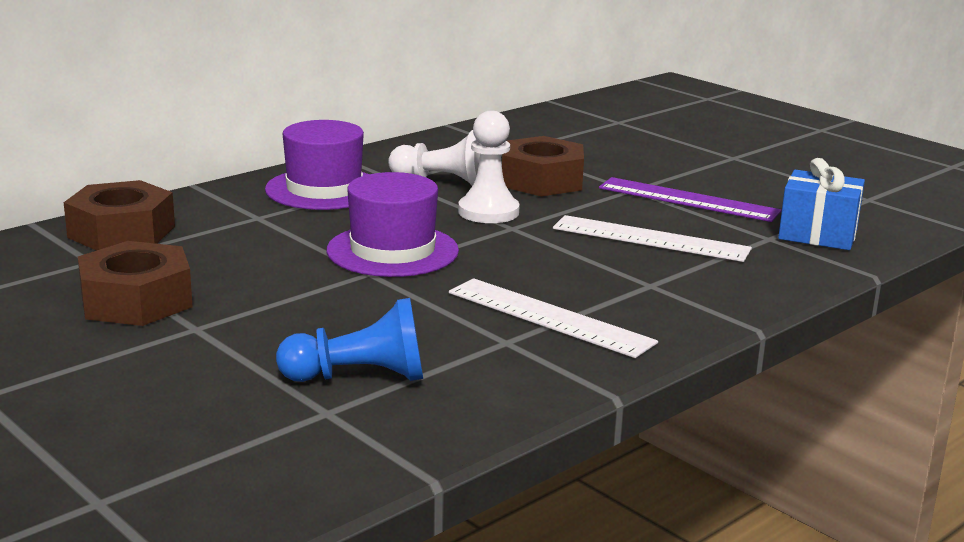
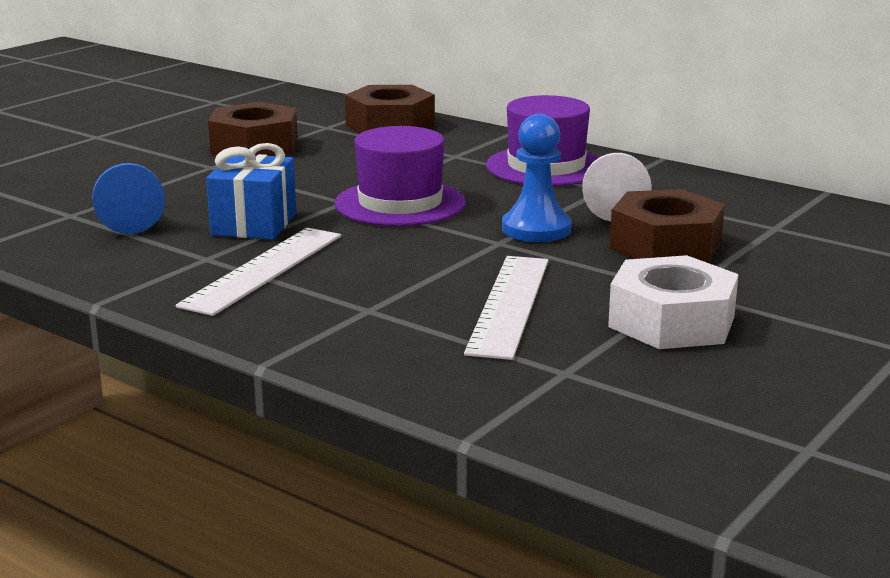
camera: 80 degrees right, 0 degrees up
(488, 212) = (536, 229): white pawn -> blue pawn
(688, 200) = (672, 322): purple ruler -> white nut
(818, 234) = (601, 403): blue gift -> blue gift (254, 224)

